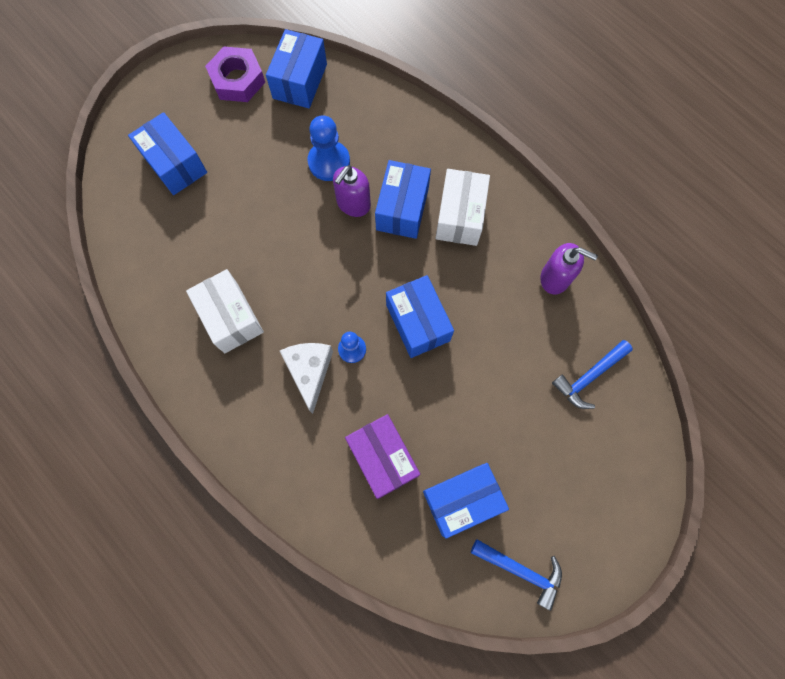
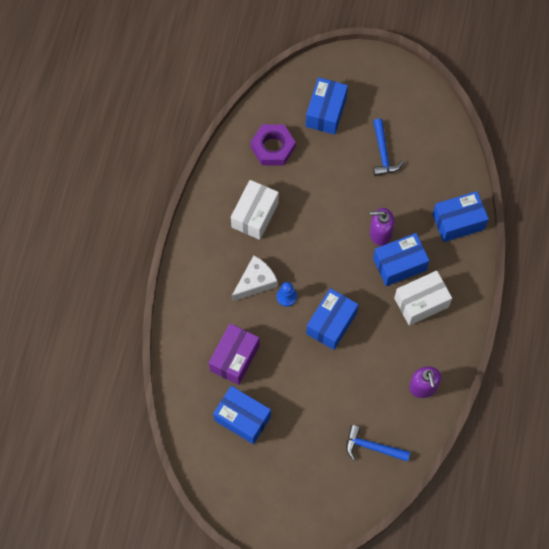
camera: 55 degrees right, 5 degrees down
(237, 80) = (411, 105): purple nut -> purple nut (273, 147)
(300, 81) = (440, 142): blue box -> blue box (458, 222)
(329, 162) = (397, 199): blue pawn -> none
(521, 570) = (226, 477): blue hammer -> blue hammer (383, 153)

